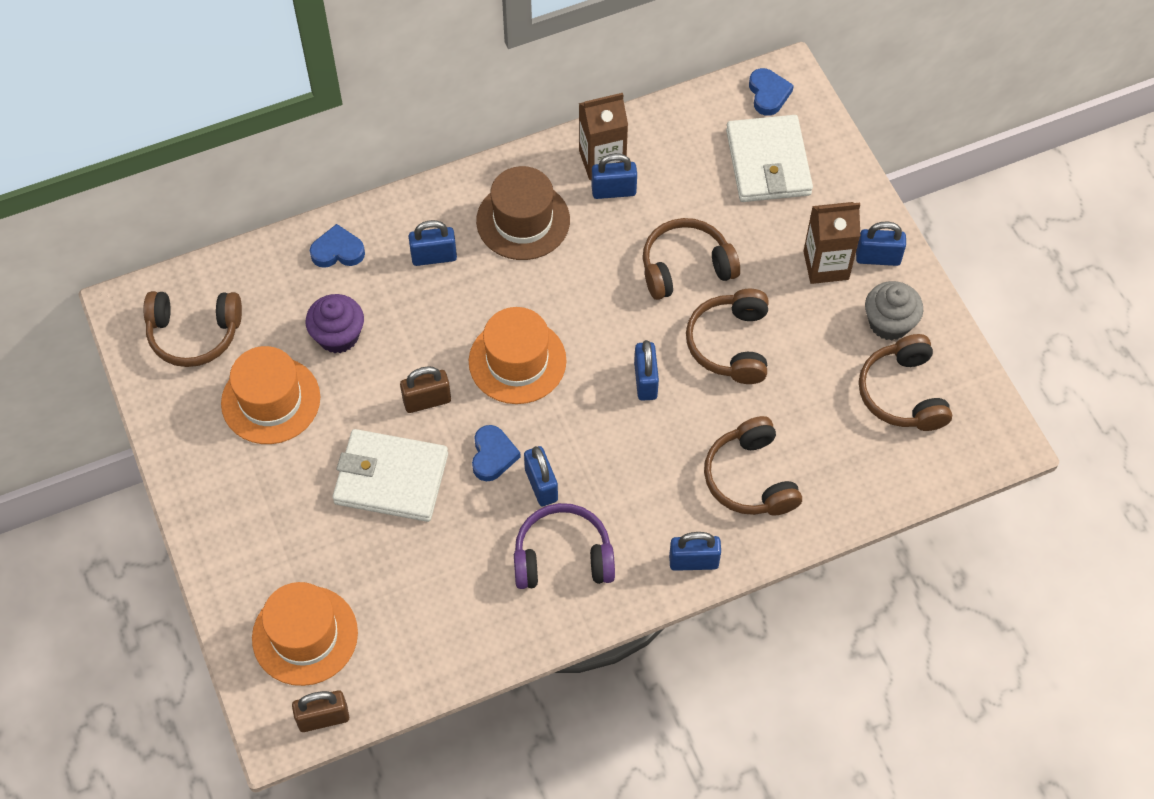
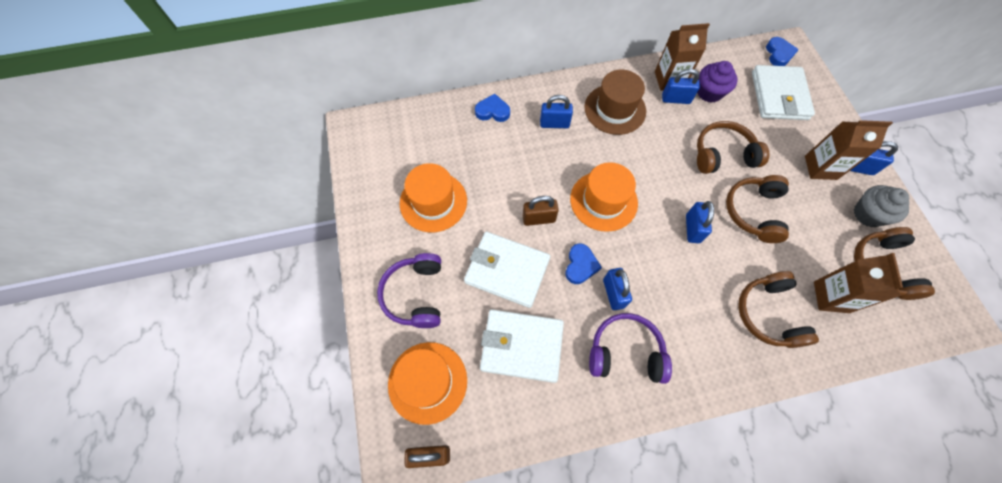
camera: 10 degrees right, 5 degrees up
(194, 334) = (392, 150): brown headphones -> none
(268, 530) = (415, 294): none -> purple headphones
(338, 336) = (485, 165): purple cupcake -> purple cupcake (709, 92)
(424, 572) = (521, 346): none -> white wallet
(693, 561) = (724, 373): blue padlock -> none
(834, 443) = (831, 297): none -> brown carton

